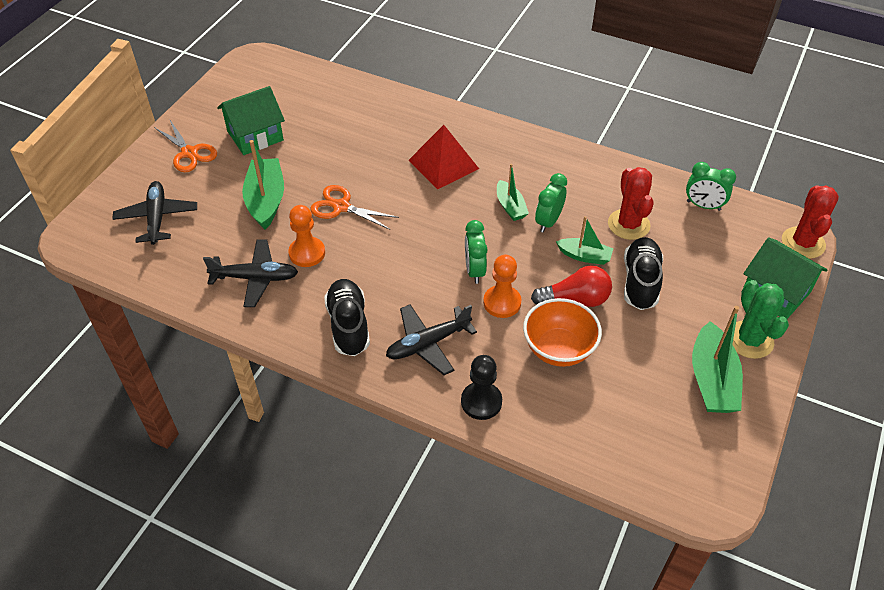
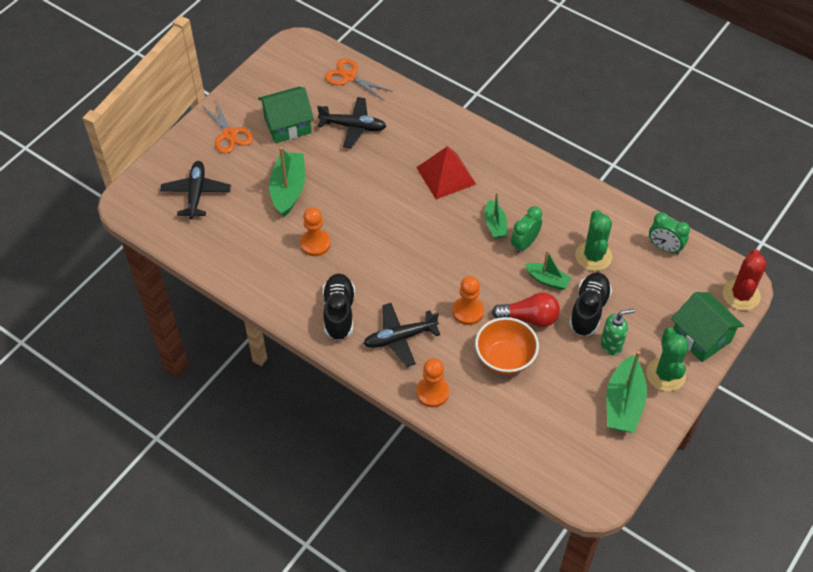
camera: 10 degrees right, 5 degrees up
(255, 278) = (270, 260): black plane -> black plane (353, 127)
(341, 207) = (350, 205): orange scissors -> orange scissors (349, 77)
(474, 270) = (451, 279): green clock -> none
(481, 402) = (432, 392): black pawn -> orange pawn
(628, 224) = (593, 256): red cactus -> green cactus
(677, 316) = (611, 345): none -> green soap dispenser

